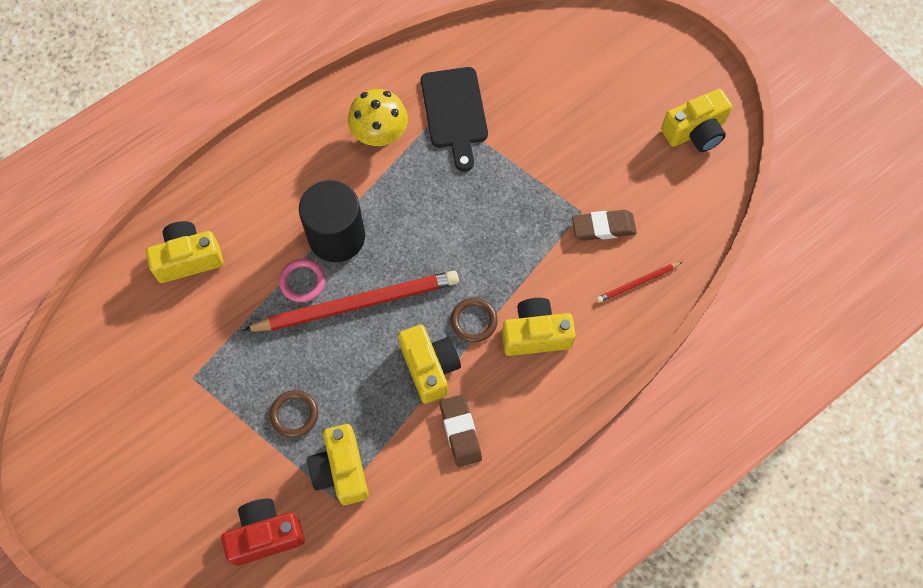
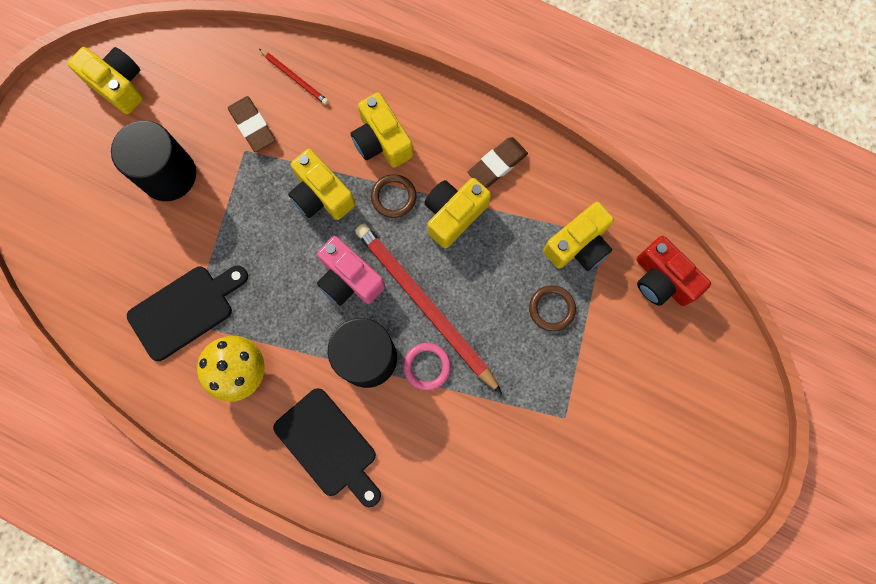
camera: 115 degrees left, 10 degrees up
(188, 259) = (455, 489): yellow camera -> yellow camera (321, 195)
(280, 177) = (328, 446): none -> black cutting board
(415, 251) = (349, 279): none -> pink camera
(586, 142) = (168, 175): none -> black cylinder

